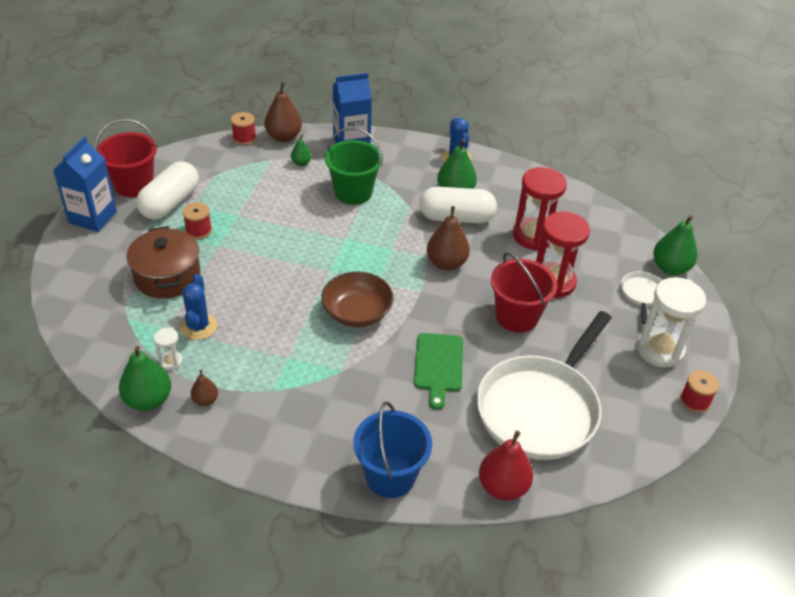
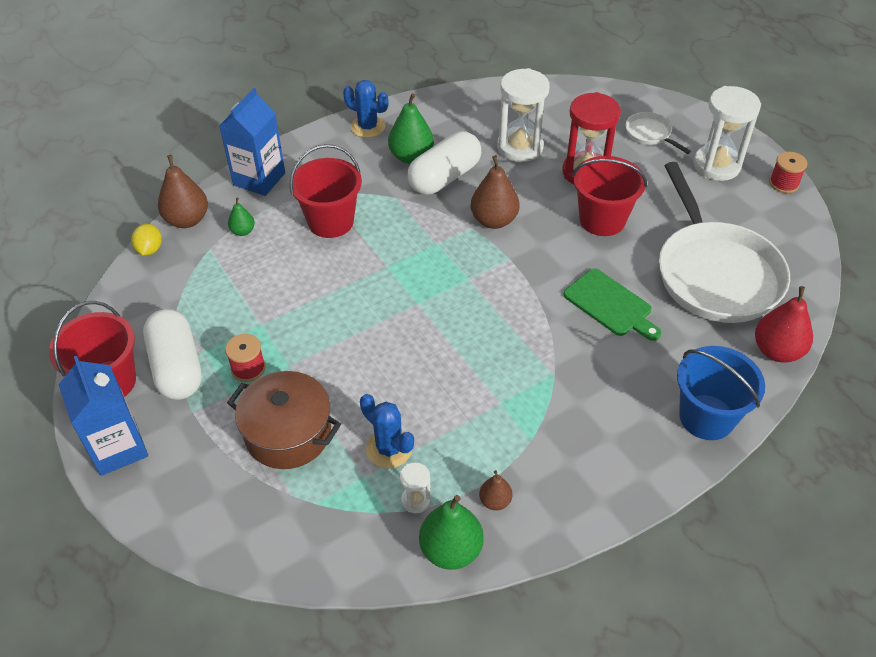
camera: 45 degrees left, 5 degrees up
(244, 138) = (149, 249): red spool -> yellow lemon
(353, 192) = (330, 221): green bucket -> red bucket
(357, 312) = (492, 318): brown bowl -> none
(533, 236) = (520, 147): red hourglass -> white hourglass
(670, 268) = (637, 100): green pear -> none

